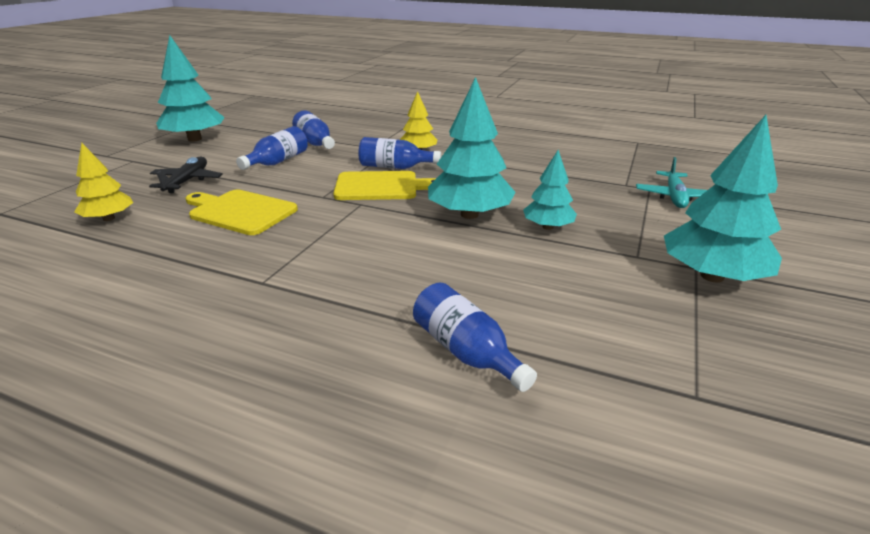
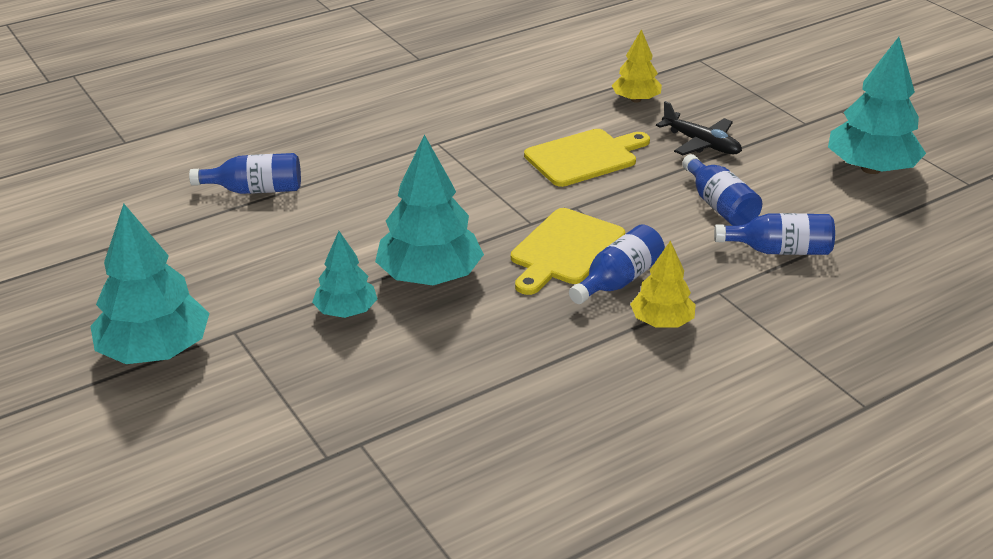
camera: 125 degrees right, 5 degrees up
(674, 197) = (283, 459): turquoise plane -> none

